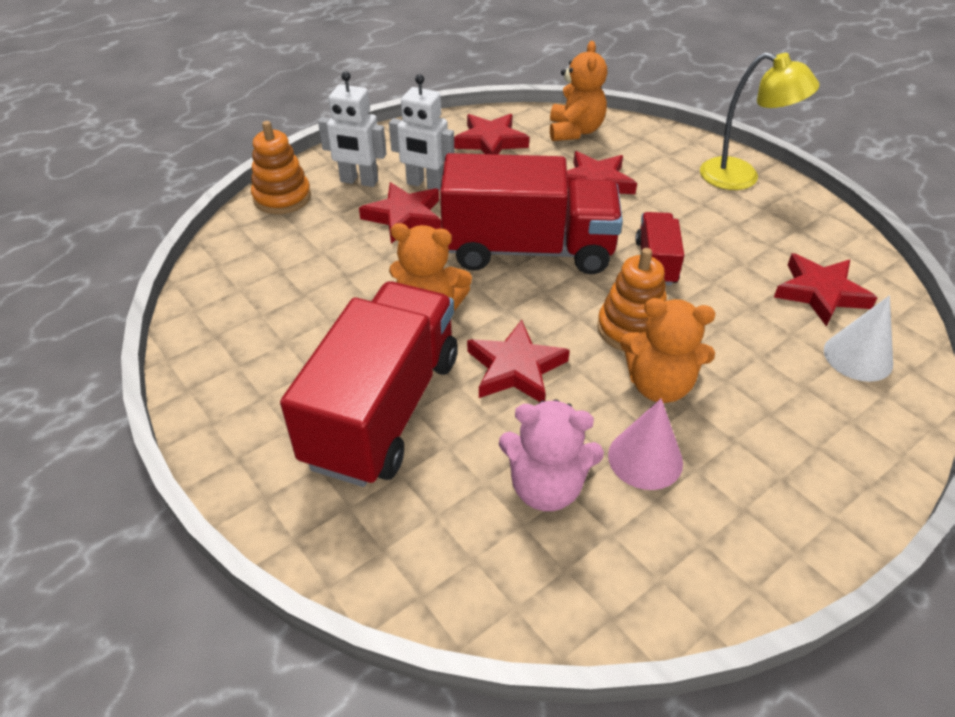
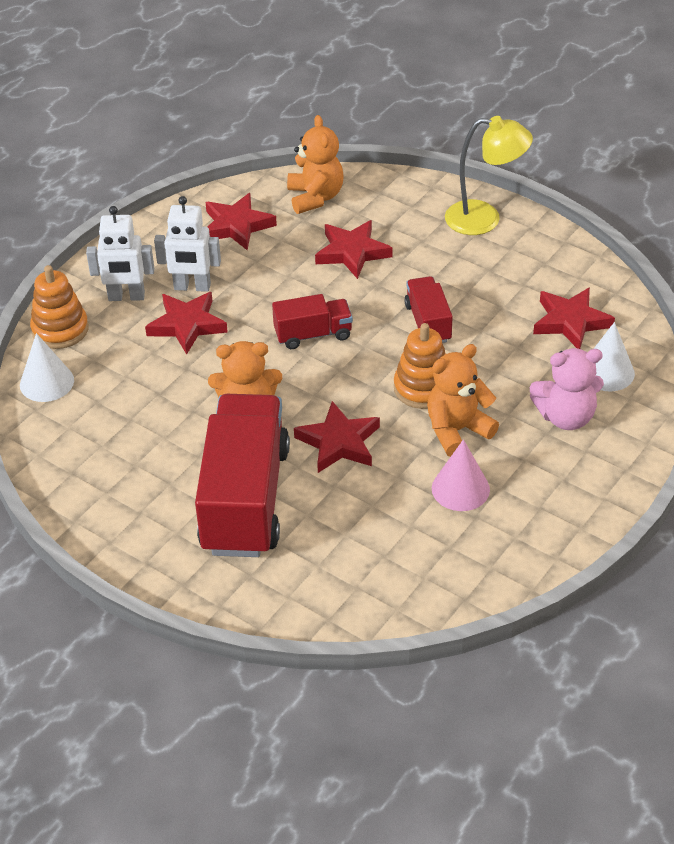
camera: 15 degrees left, 0 degrees up
(242, 242) = (46, 382): none -> white cone
(528, 250) = (313, 334): red truck -> red truck, size x0.49
(546, 487) = (393, 526): pink teddy bear -> pink teddy bear (566, 417)
(659, 385) = (457, 430): orange teddy bear -> orange teddy bear turned 150 degrees clockwise

